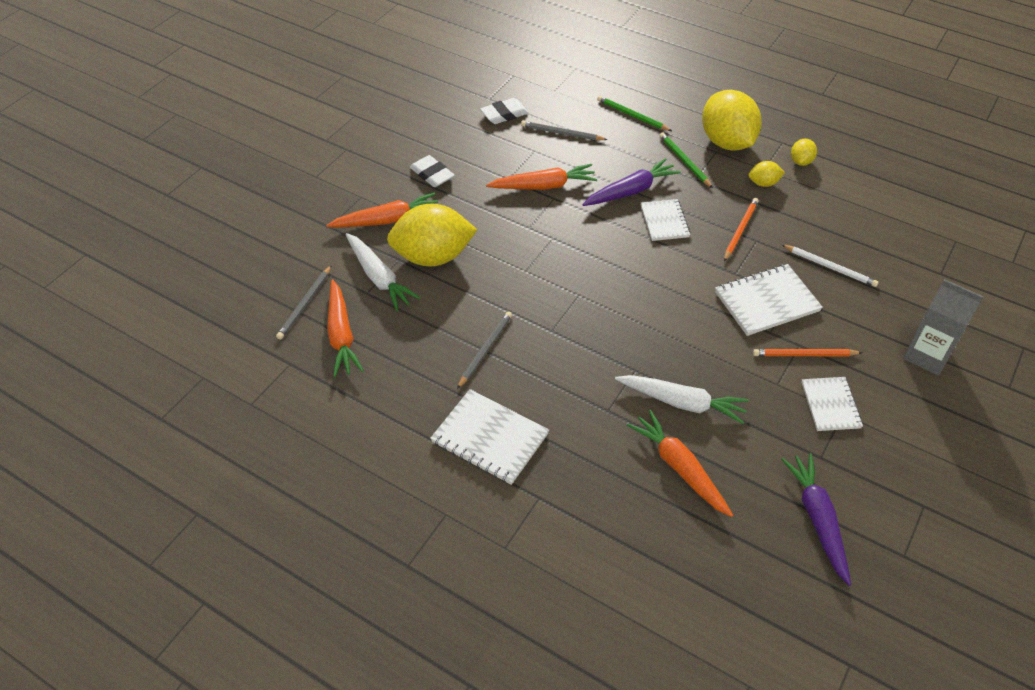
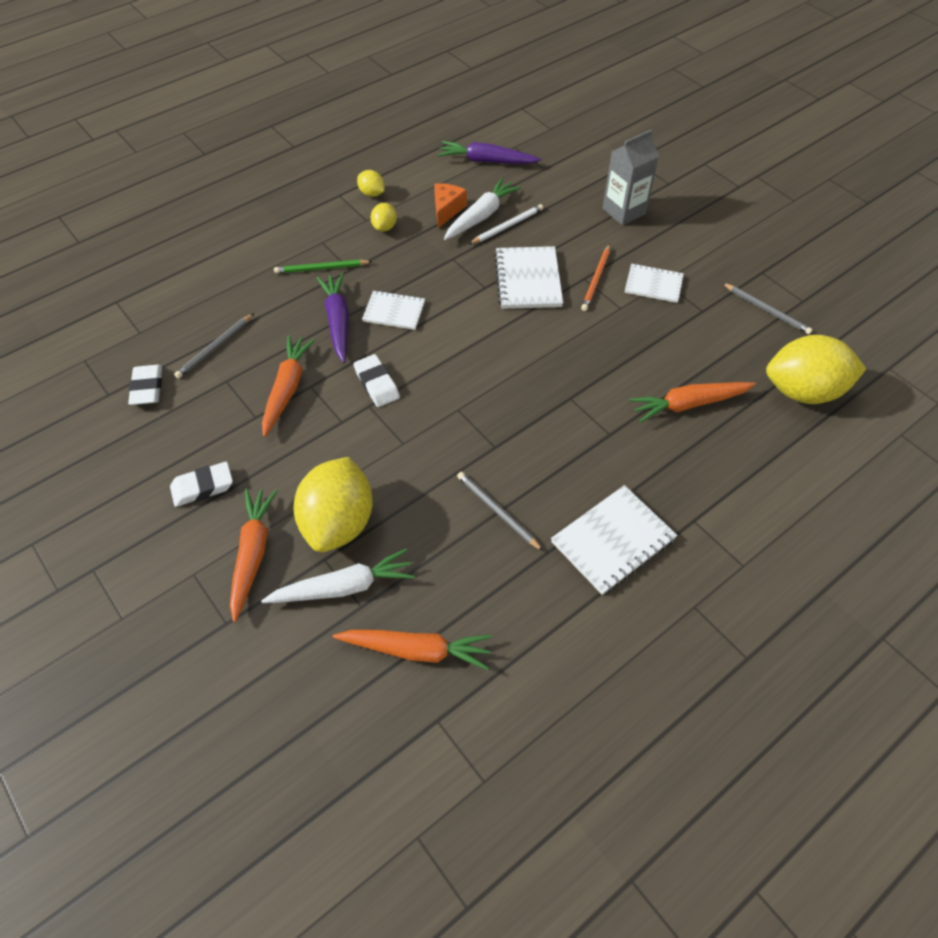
camera: 70 degrees left, 5 degrees up
(305, 304) = (347, 681): grey pencil -> grey pencil (766, 310)
(578, 235) = (377, 384): none -> white eraser
(632, 115) = (228, 283): green pencil -> none
(682, 403) = (619, 377): white carrot -> white carrot (481, 216)
(726, 142) = (315, 230): yellow lemon -> yellow lemon (803, 391)
(740, 230) = (434, 264): orange pencil -> none
(817, 519) = (760, 336): purple carrot -> purple carrot (486, 161)
(819, 217) = (447, 210): none -> orange cheese

